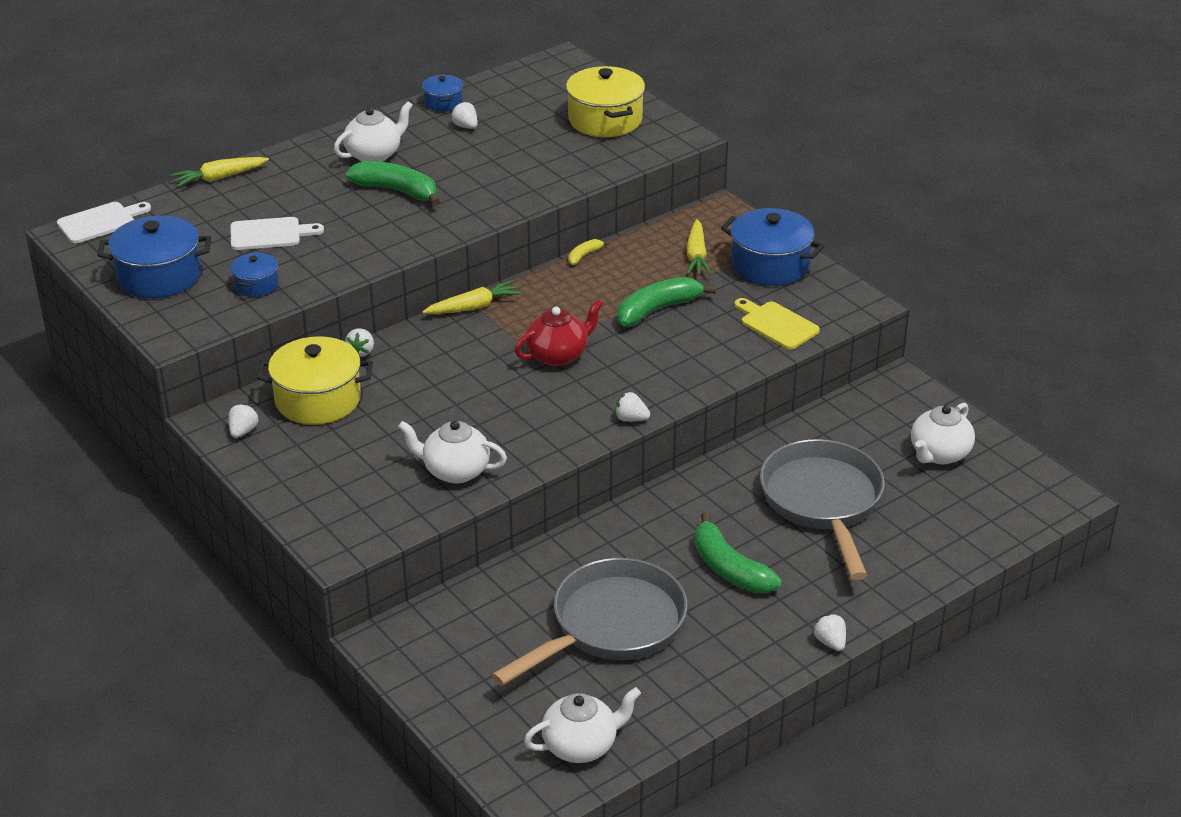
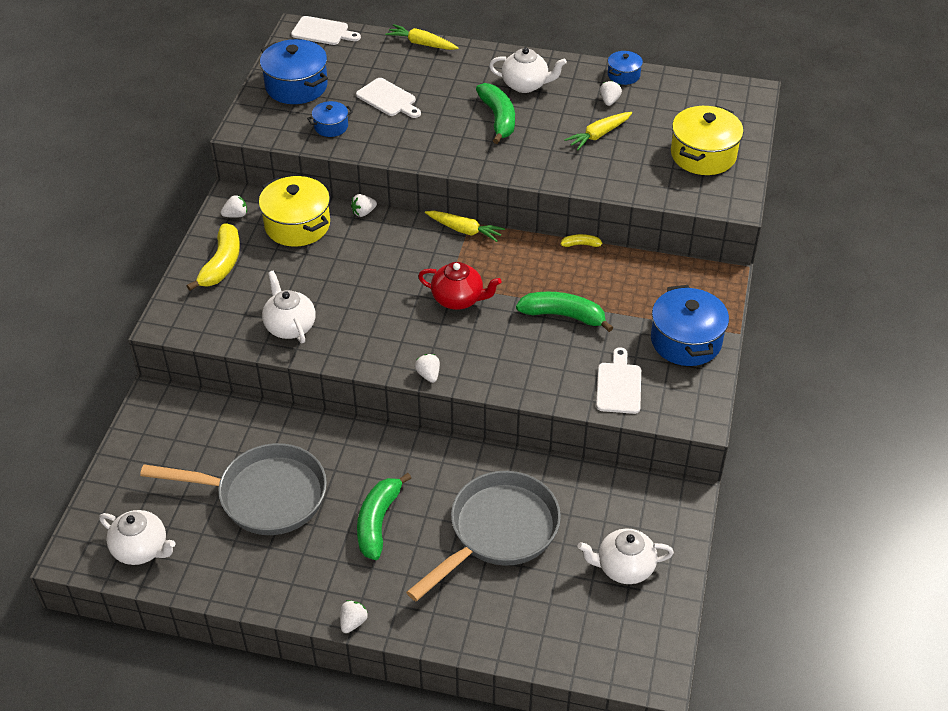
camera: 50 degrees right, 10 degrees up
(303, 473) = (222, 264): none -> yellow banana
(696, 256) = (650, 297): yellow carrot -> yellow carrot (598, 135)
(776, 324) = (619, 385): yellow cutting board -> white cutting board

